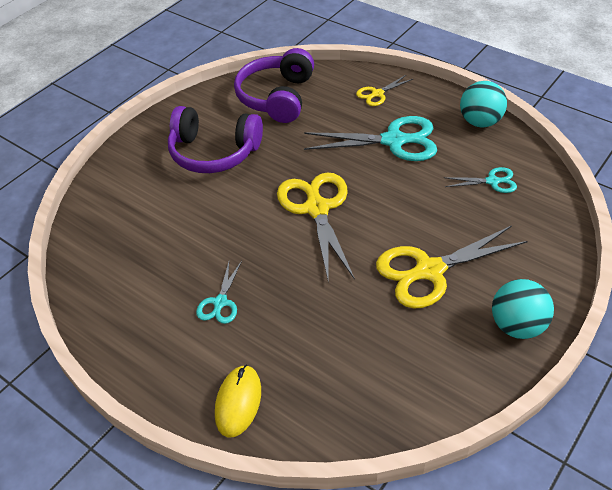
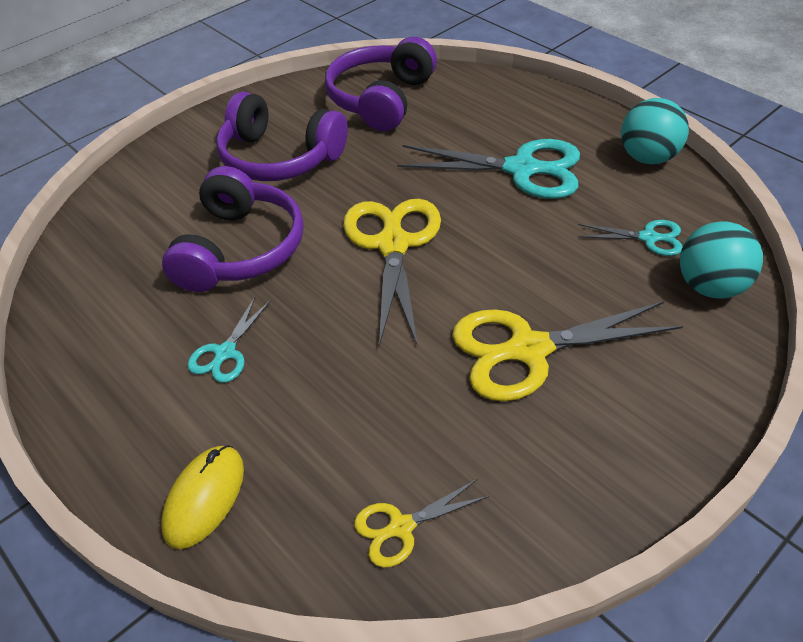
camera: 10 degrees right, 0 degrees up
(206, 226) = (240, 249): none -> purple headphones
(377, 94) = (514, 108): yellow scissors -> yellow scissors (400, 527)
(517, 326) = (642, 449): turquoise ball -> turquoise ball (710, 286)

